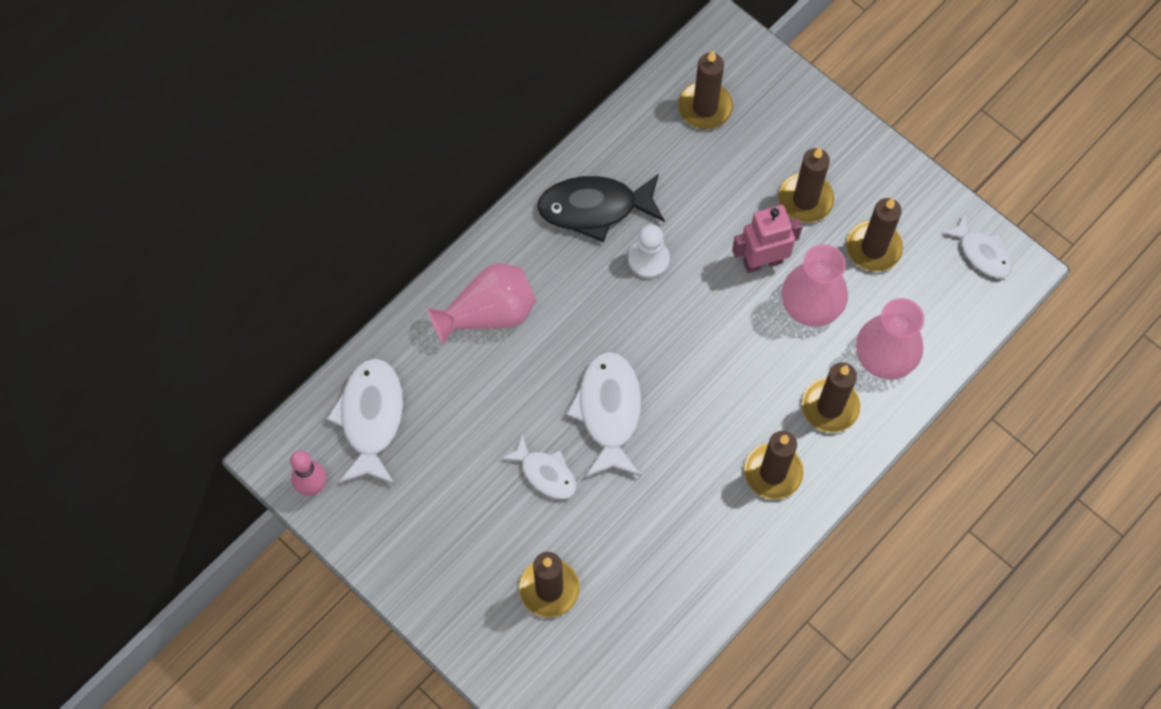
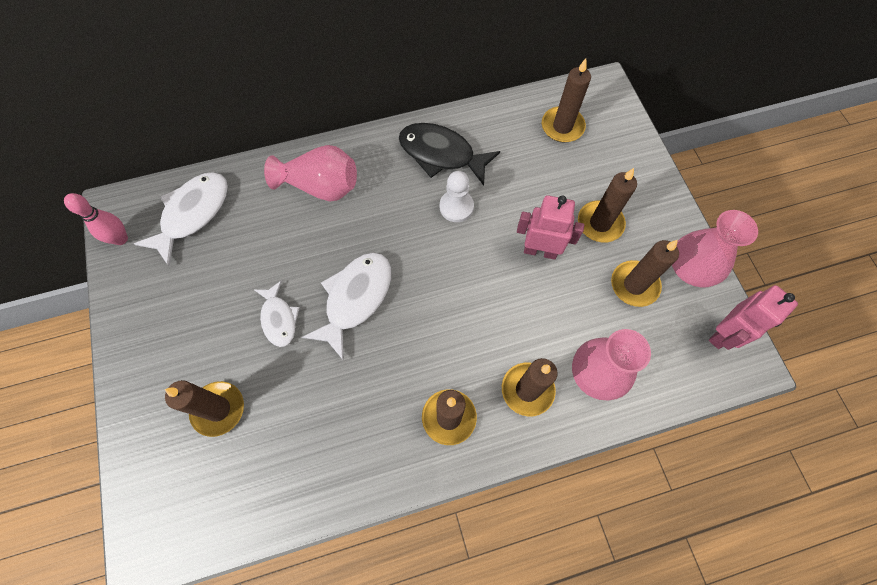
camera: 30 degrees right, 0 degrees up
(811, 304) = (559, 301): pink vase -> pink vase (690, 268)
(981, 253) = (723, 334): white fish -> pink robot

